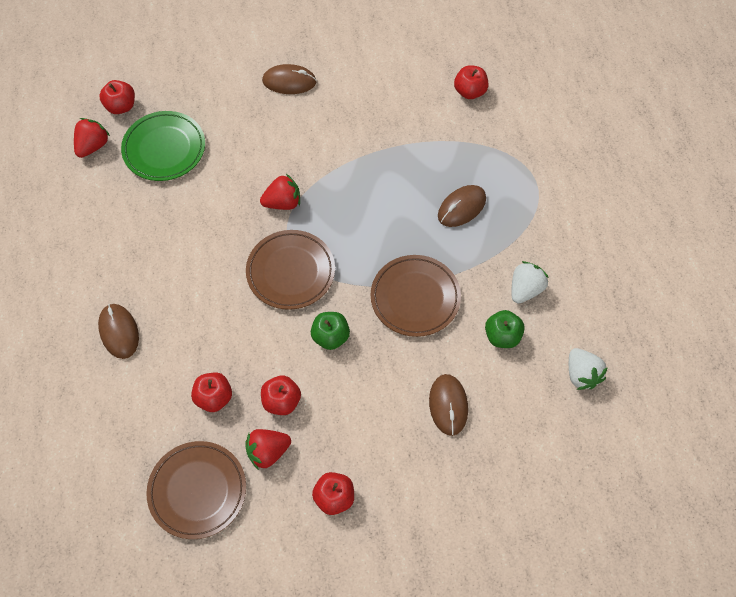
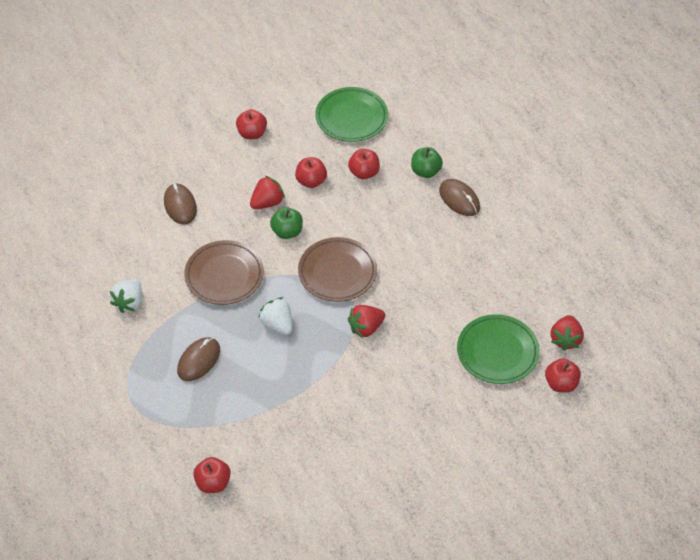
camera: 165 degrees right, 10 degrees down
(197, 491) = (351, 117): brown plate -> green plate
(268, 452) = (309, 149): red strawberry -> red strawberry (267, 202)
(289, 81) = (405, 450): brown mouse -> none
(502, 336) = (144, 262): green apple -> green apple (425, 171)
(582, 375) = (74, 248): white strawberry -> white strawberry (277, 324)

